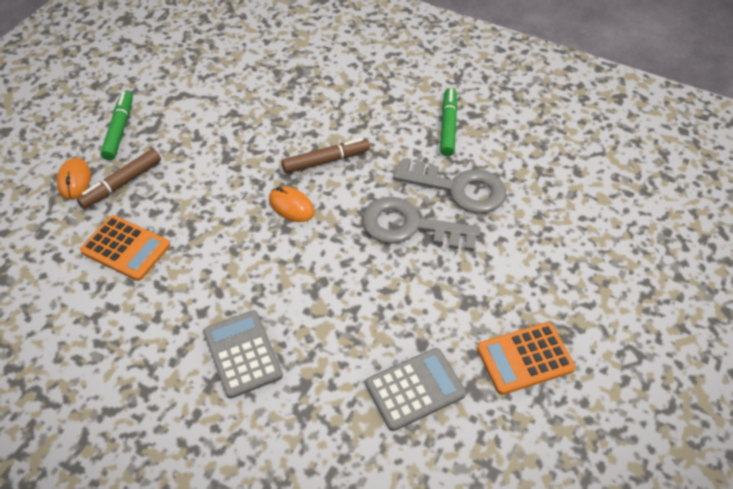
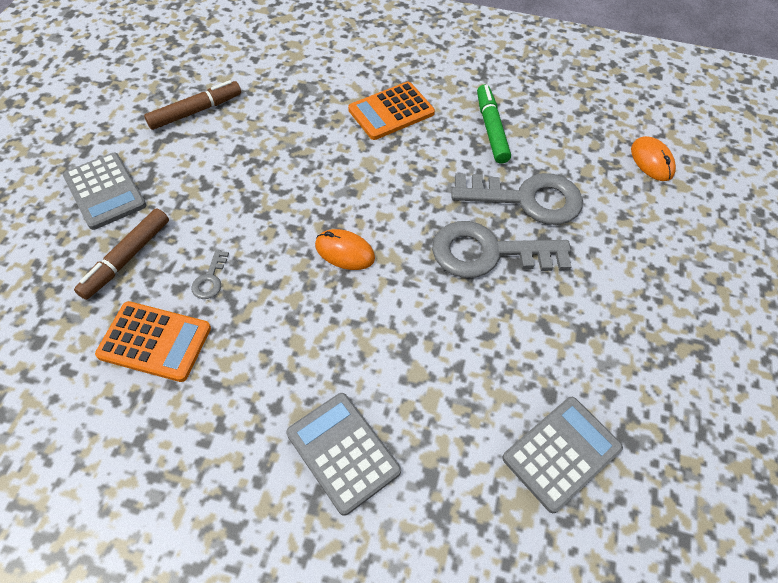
camera: 15 degrees left, 5 degrees up
(74, 180) = (63, 264): orange mouse -> orange mouse (651, 161)
(119, 130) = (105, 191): green marker -> grey calculator
(180, 209) = (210, 279): none -> grey key
(325, 161) = (367, 190): brown marker -> brown marker (195, 111)
(525, 358) = (669, 388): orange calculator -> orange calculator (391, 111)

